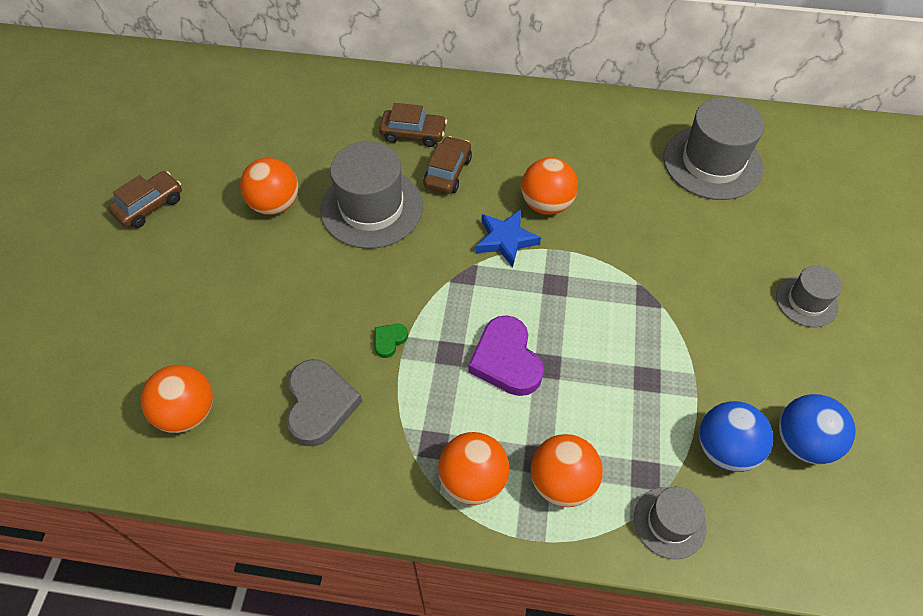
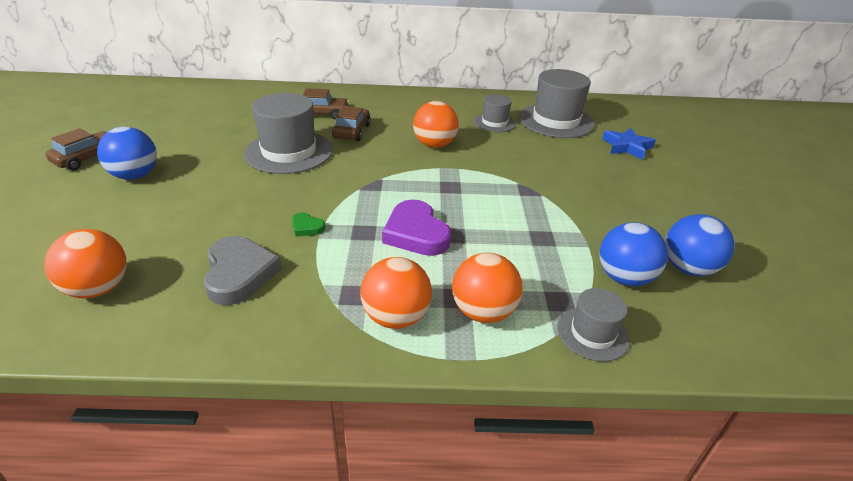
camera: 10 degrees left, 20 degrees down
(204, 241) = (135, 175): none -> blue ball
(275, 204) = (203, 153): orange ball -> none
(389, 340) = (307, 227): green heart -> green heart turned 90 degrees counterclockwise
(506, 240) = (404, 164): blue star -> blue star (627, 147)
(806, 301) = (654, 186): grey hat -> grey hat (494, 122)

